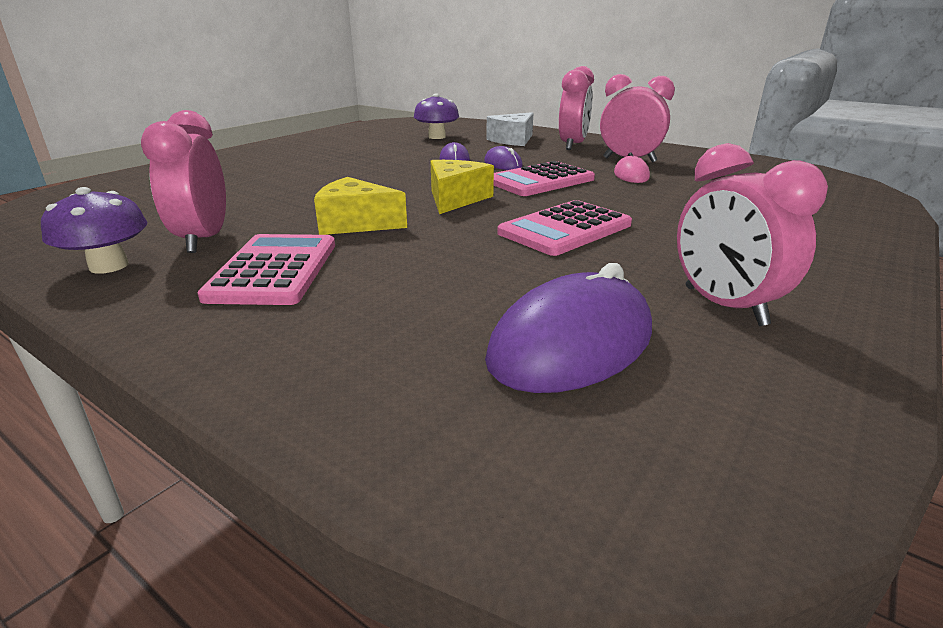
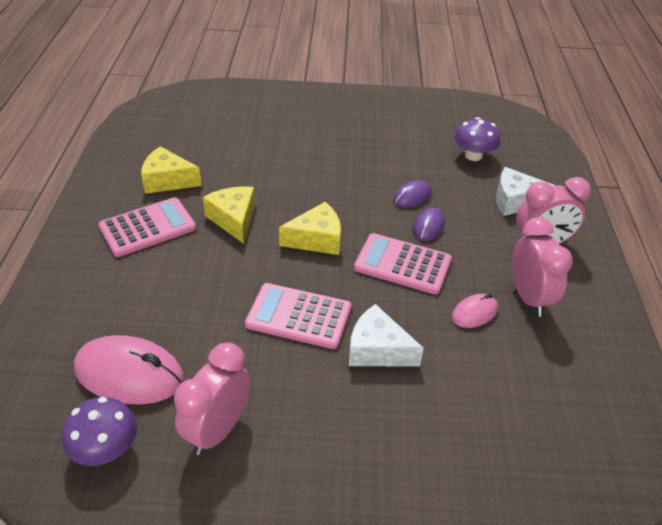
camera: 55 degrees right, 15 degrees up
(109, 266) = (117, 174): purple mushroom -> purple mushroom (106, 449)
(204, 240) = (167, 180): pink clock -> yellow cheese
(571, 345) = (129, 374): purple mouse -> pink mouse
(648, 211) = (377, 350): none -> white cheese

